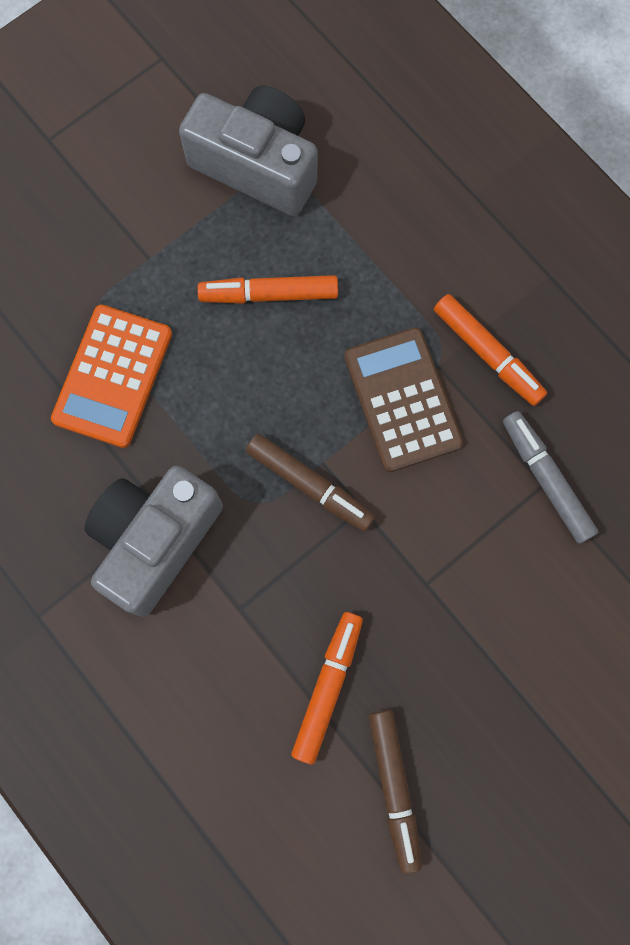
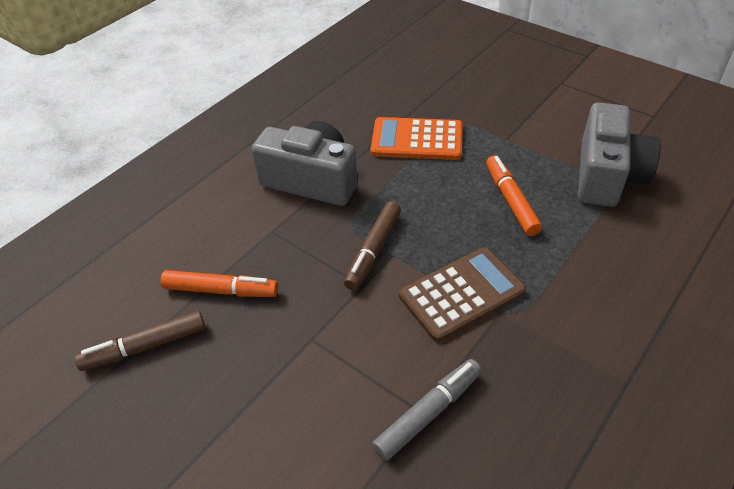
camera: 80 degrees right, 30 degrees down
(487, 353) = (528, 345): orange marker -> none

